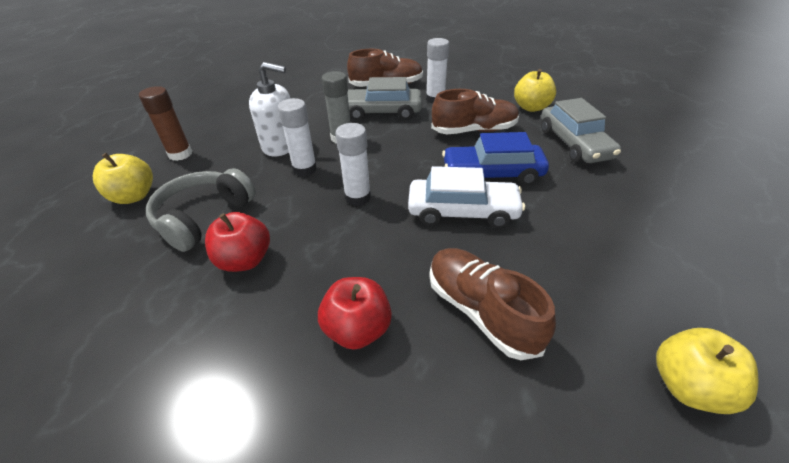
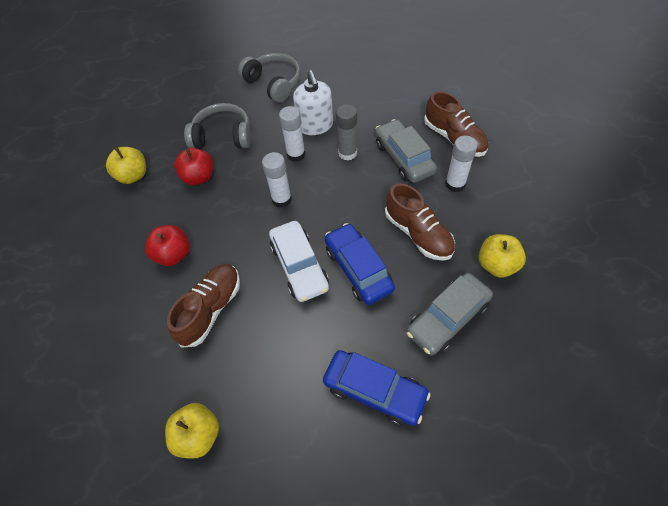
camera: 65 degrees right, 15 degrees up
(134, 196) = (223, 94): yellow apple -> yellow apple (133, 176)
(180, 154) = (274, 83): brown glue stick -> grey headphones
(642, 206) = (374, 391): none -> blue car

